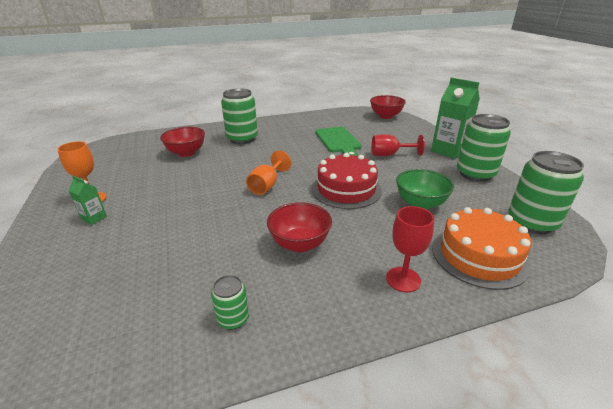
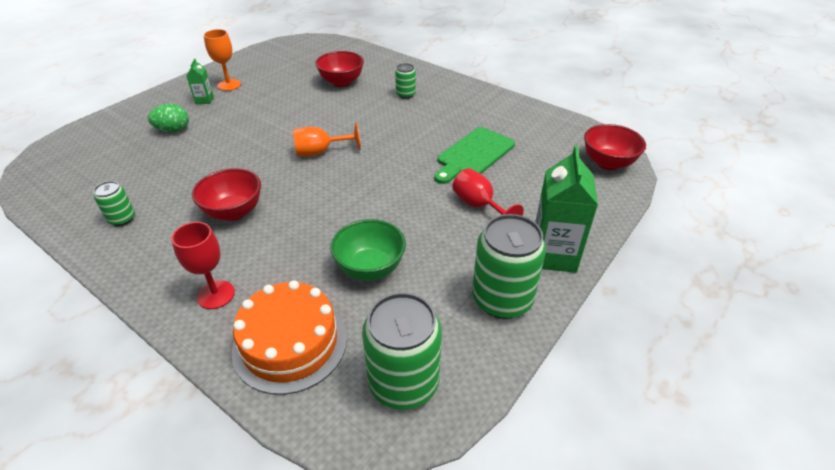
camera: 55 degrees right, 10 degrees up
(116, 249) = (173, 130): none -> green egg
(242, 138) = (405, 94): green can -> green can, size x0.50
(346, 189) = (356, 203): red cake -> none

